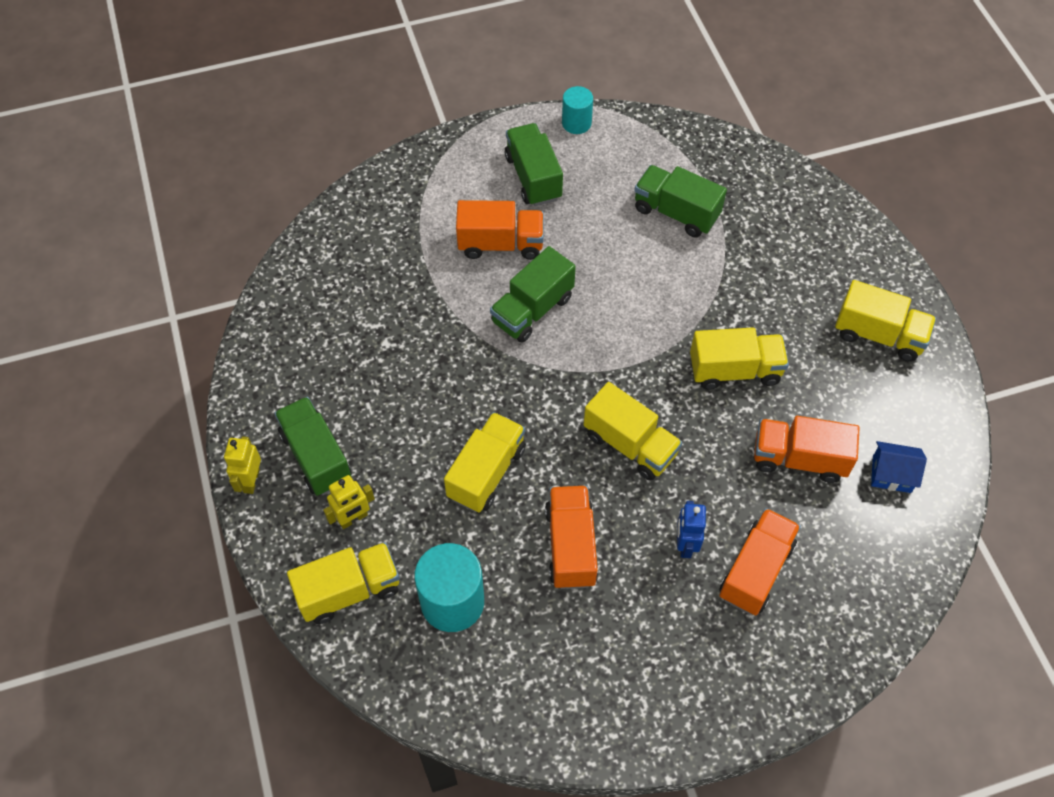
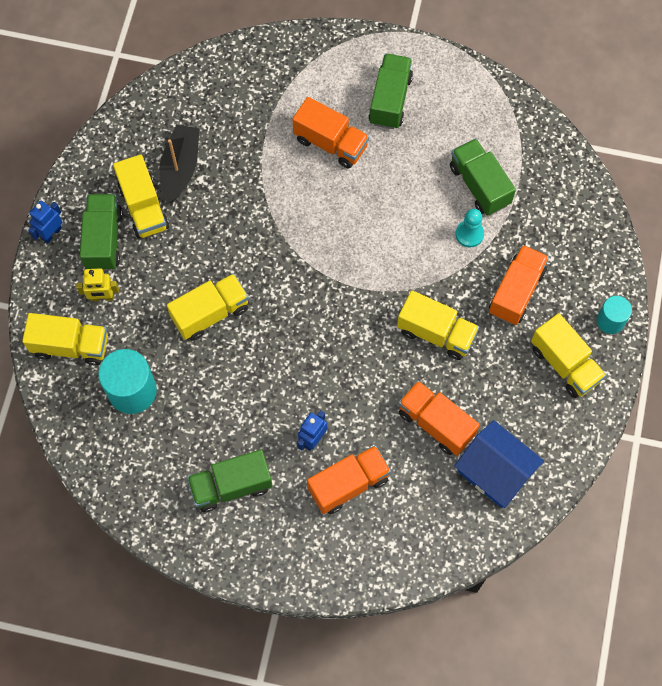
camera: 30 degrees right, 10 degrees up
(251, 481) = (51, 233): yellow robot -> blue robot
(356, 343) = (180, 168): none -> black boat
(532, 310) = (320, 208): green truck -> green truck (231, 486)
(570, 546) = (234, 396): orange truck -> orange truck (516, 292)
(576, 123) = (454, 70): turquoise cylinder -> turquoise cylinder (610, 321)
(630, 444) = (322, 347): yellow truck -> yellow truck (144, 207)
(699, 261) = (469, 234): none -> turquoise pawn
(891, 474) = (495, 471): blue house -> blue house, size x1.74

